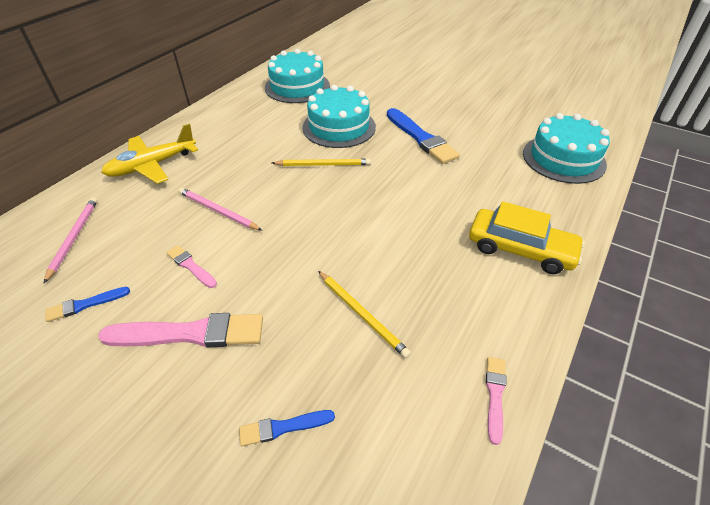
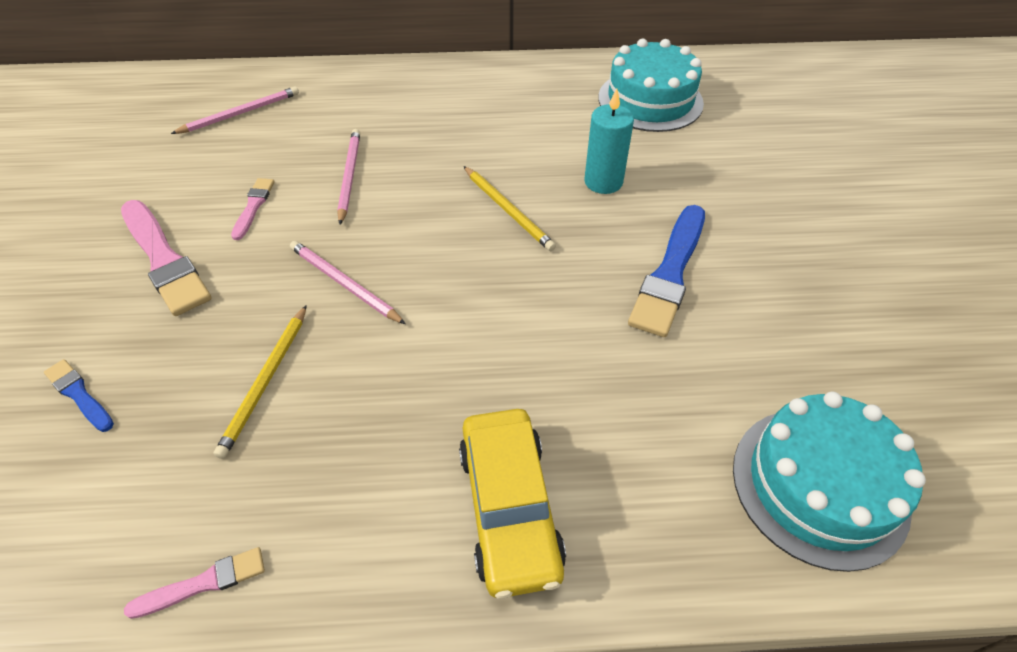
camera: 55 degrees right, 5 degrees up
(85, 304) = (163, 173): blue brush -> none
(152, 165) = (382, 91): yellow plane -> none
(313, 249) = (344, 284): none -> pink pencil
(339, 127) = (603, 182): turquoise cake -> turquoise candle

